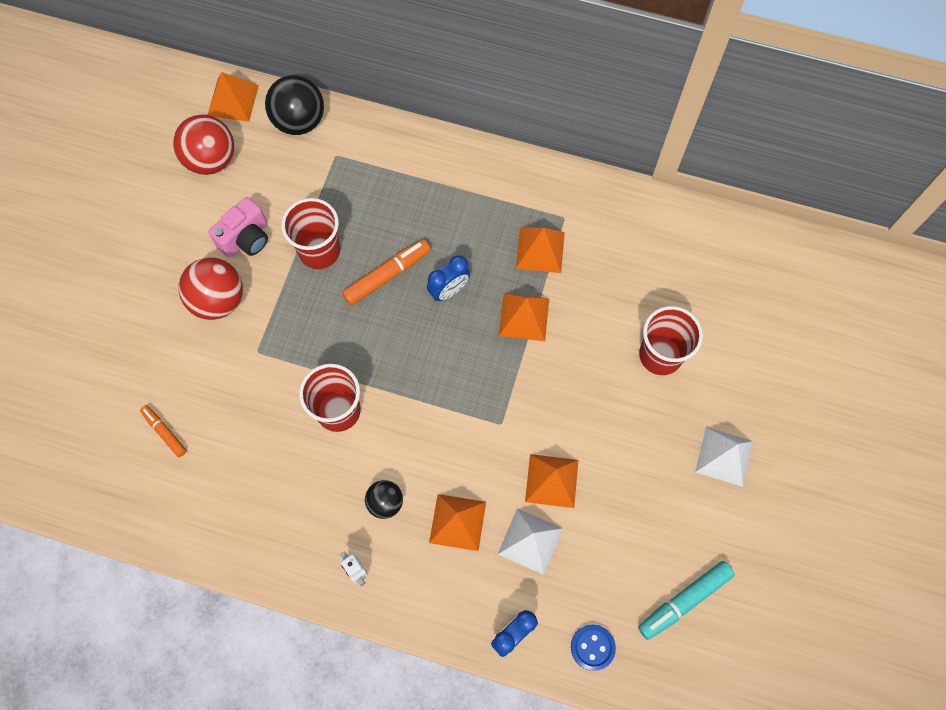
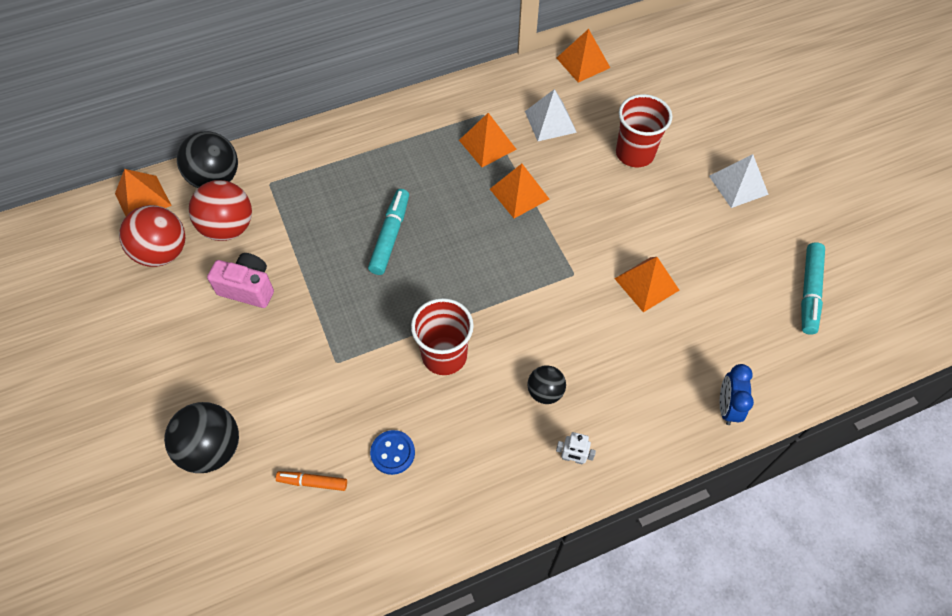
camera: 40 degrees left, 10 degrees down
(121, 350) = (212, 449): none -> black ball
(218, 300) = (266, 348): red ball -> red ball (228, 227)
(246, 238) = (248, 288): pink camera -> pink camera turned 75 degrees counterclockwise
(319, 251) = (319, 256): red cup -> none
(387, 275) = (390, 236): orange marker -> turquoise marker
(449, 290) = (448, 214): blue clock -> none
(457, 522) = (611, 363): orange pyramid -> orange pyramid (583, 62)
(530, 541) = (673, 335): white pyramid -> white pyramid (550, 121)
(592, 647) = (786, 370): blue button -> blue button (393, 453)

